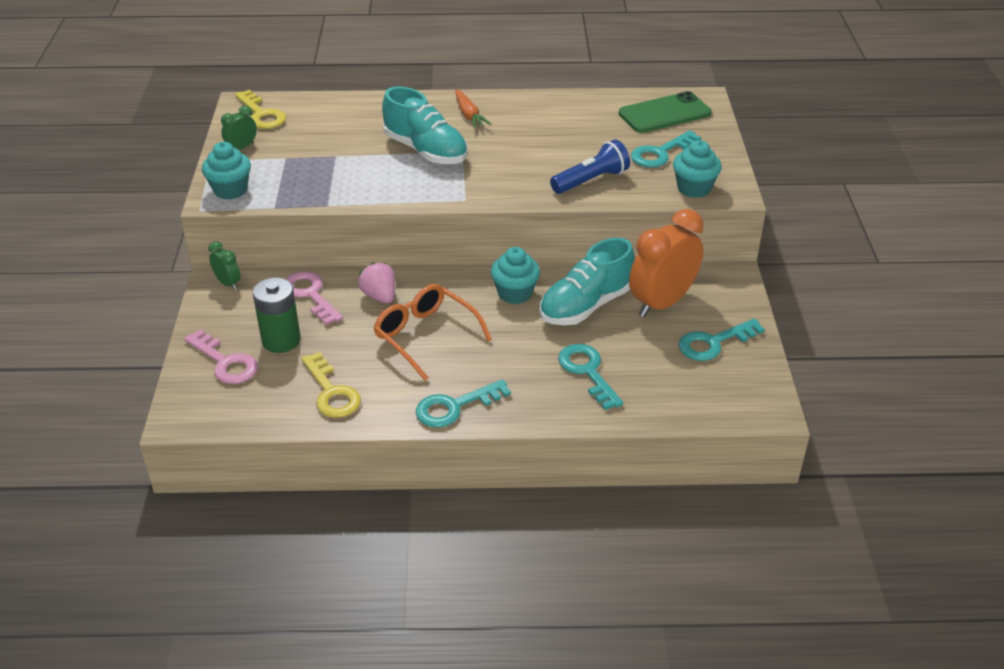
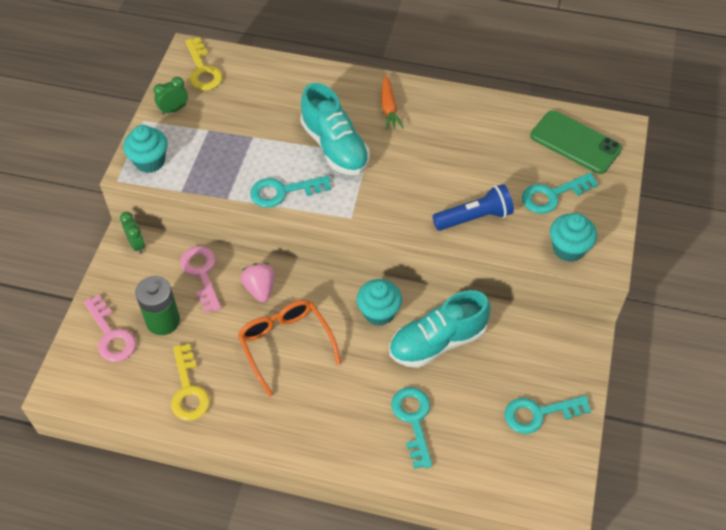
camera: 15 degrees right, 15 degrees up
(454, 407) = (286, 432): turquoise key -> turquoise key (283, 192)
(661, 303) = (507, 354): orange clock -> none
(664, 113) = (575, 142): green phone -> green phone turned 45 degrees clockwise

